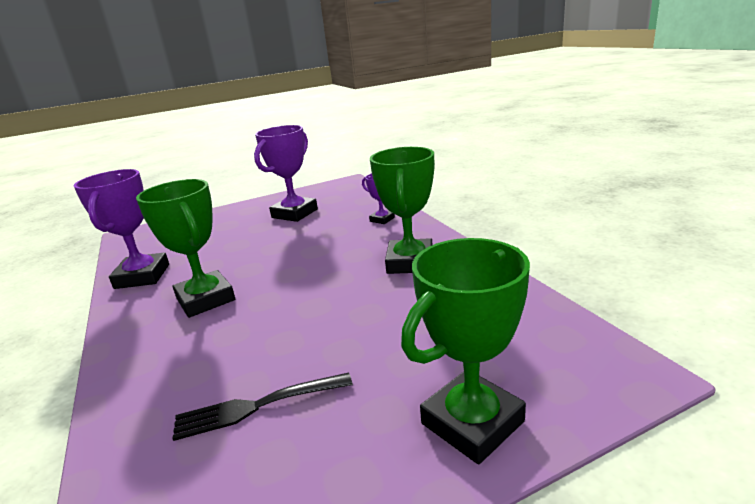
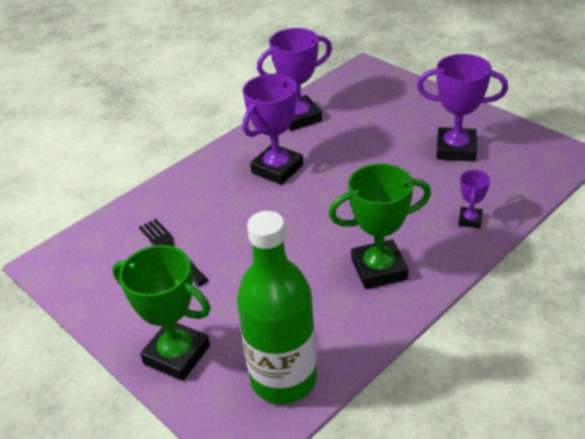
camera: 70 degrees right, 15 degrees up
(206, 299) = (277, 169): green trophy -> purple trophy
(538, 334) = (283, 379): none -> green bottle

